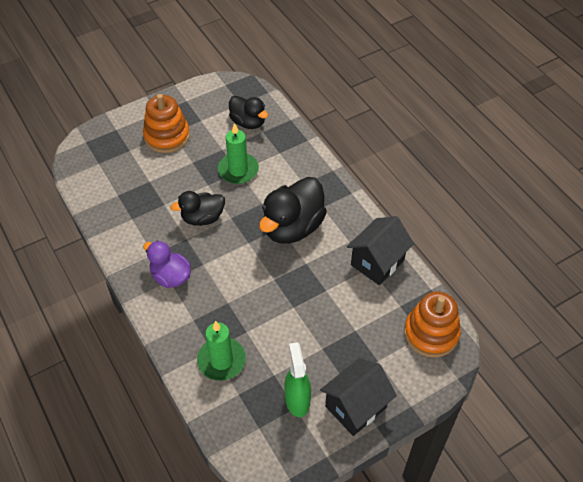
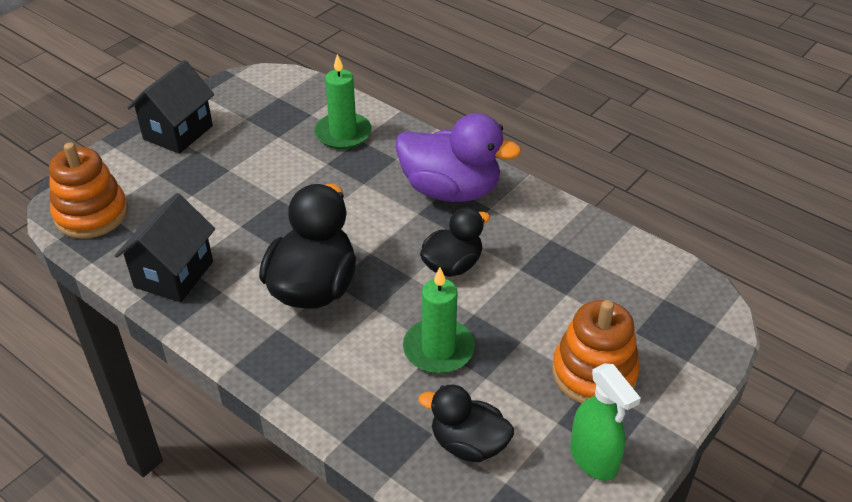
camera: 160 degrees right, 10 degrees down
(170, 276) = (450, 190): purple duck -> purple duck, size x1.63
(297, 400) = (245, 123): green spray bottle -> green spray bottle (593, 459)

